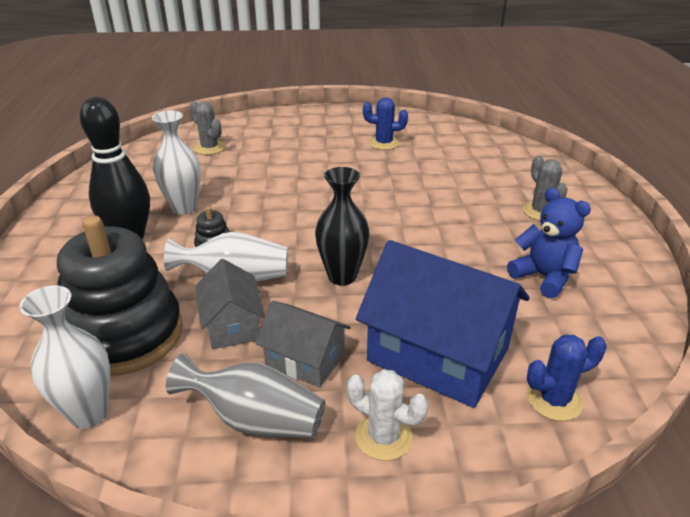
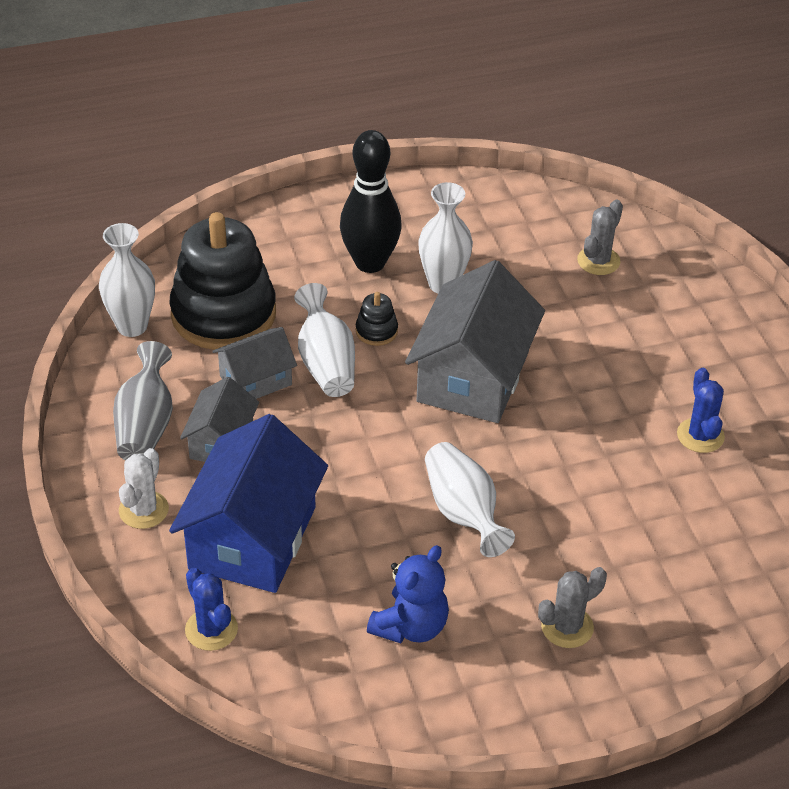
camera: 75 degrees right, 10 degrees up
(292, 210) = (473, 377): none -> grey house
(342, 276) = (356, 445): black vase -> none
(429, 235) = (463, 512): none -> white vase

